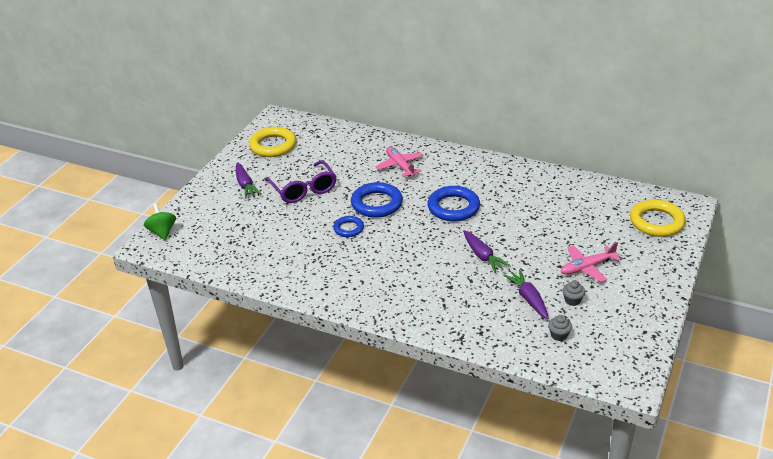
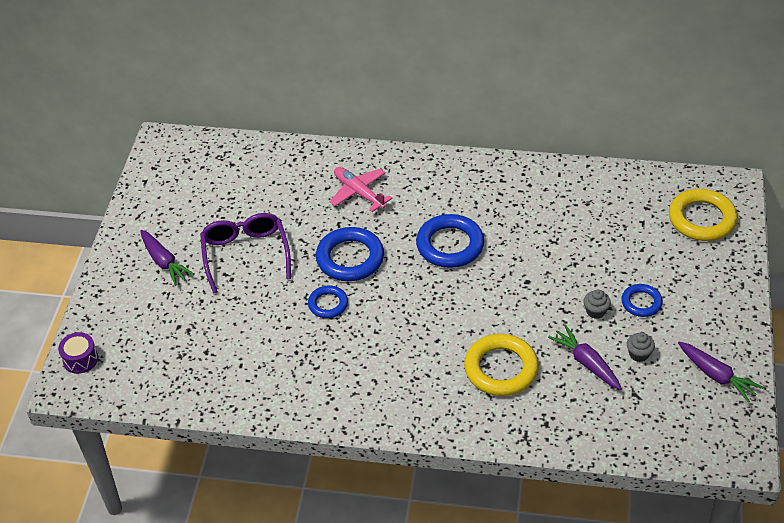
camera: 15 degrees left, 10 degrees up
(162, 232) = (80, 359): green spinning top -> purple drum
(273, 145) = (176, 191): yellow ring -> yellow ring (501, 369)
(303, 189) = (245, 254): purple glasses -> purple glasses turned 150 degrees counterclockwise
(482, 256) = (511, 312): purple carrot -> purple carrot (716, 376)
(559, 335) = (638, 407): grey cupcake -> grey cupcake (595, 311)
(587, 267) = (641, 302): pink plane -> blue ring

